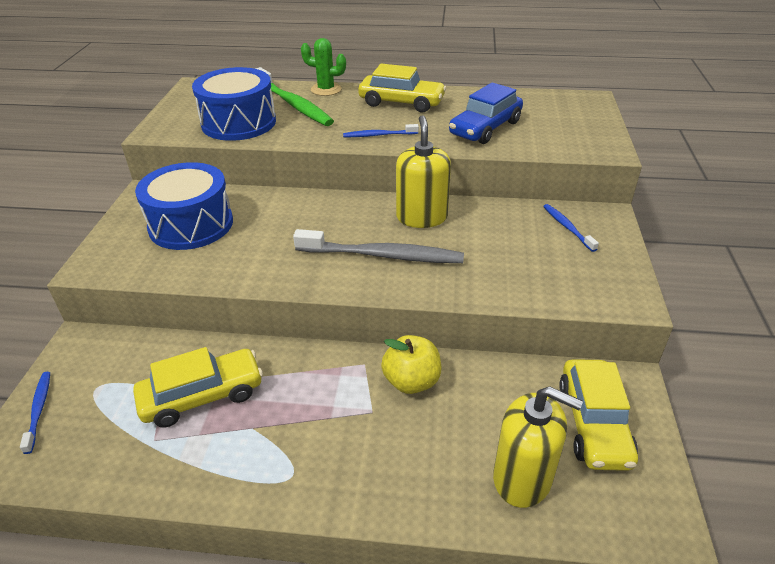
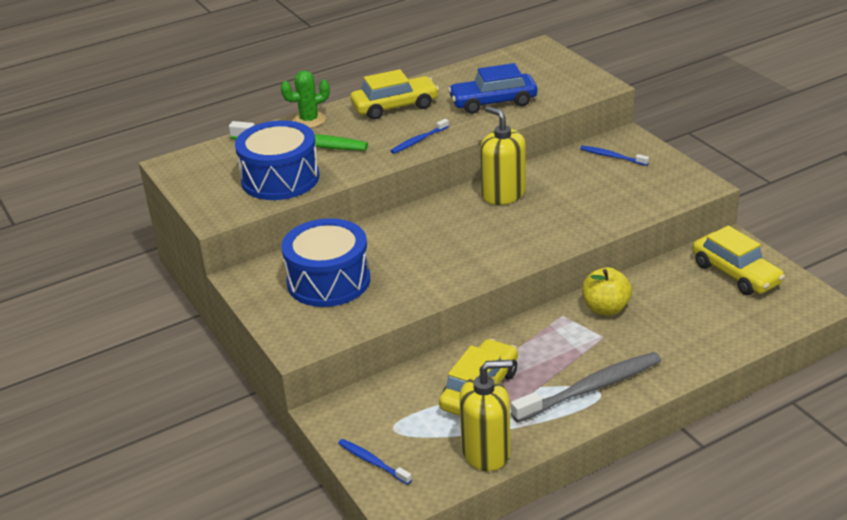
camera: 35 degrees left, 5 degrees down
(382, 255) = (512, 232): grey toothbrush -> grey toothbrush (590, 388)
(485, 128) = (493, 102): blue car -> blue car turned 75 degrees clockwise
(522, 478) = (729, 320): yellow soap dispenser -> yellow soap dispenser (486, 452)

